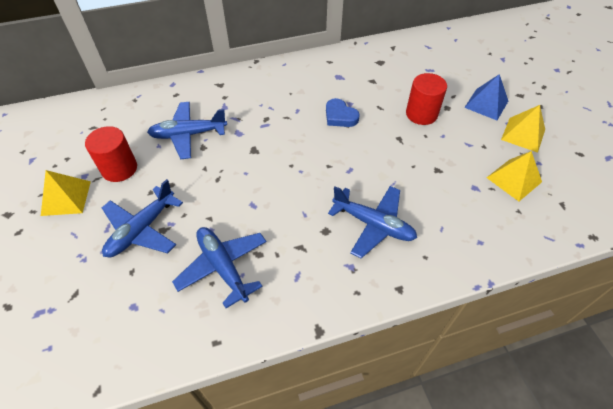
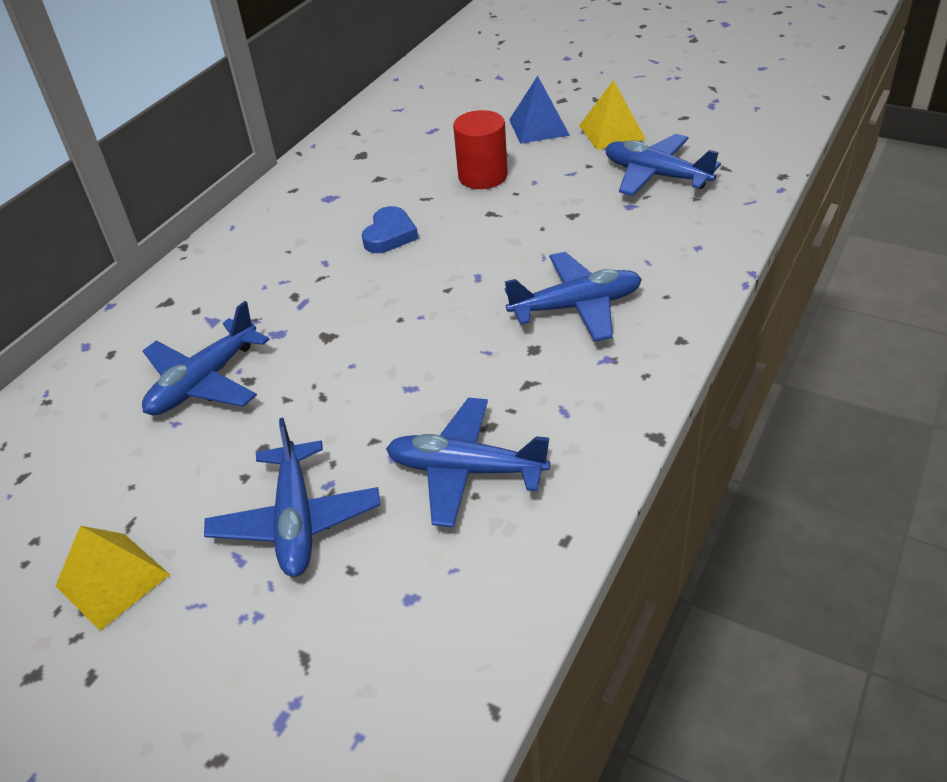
camera: 40 degrees left, 10 degrees down
(119, 168) = (151, 488): red cylinder -> none
(340, 116) = (390, 235): blue heart -> blue heart turned 75 degrees counterclockwise
(514, 179) = (656, 175): yellow pyramid -> blue plane

